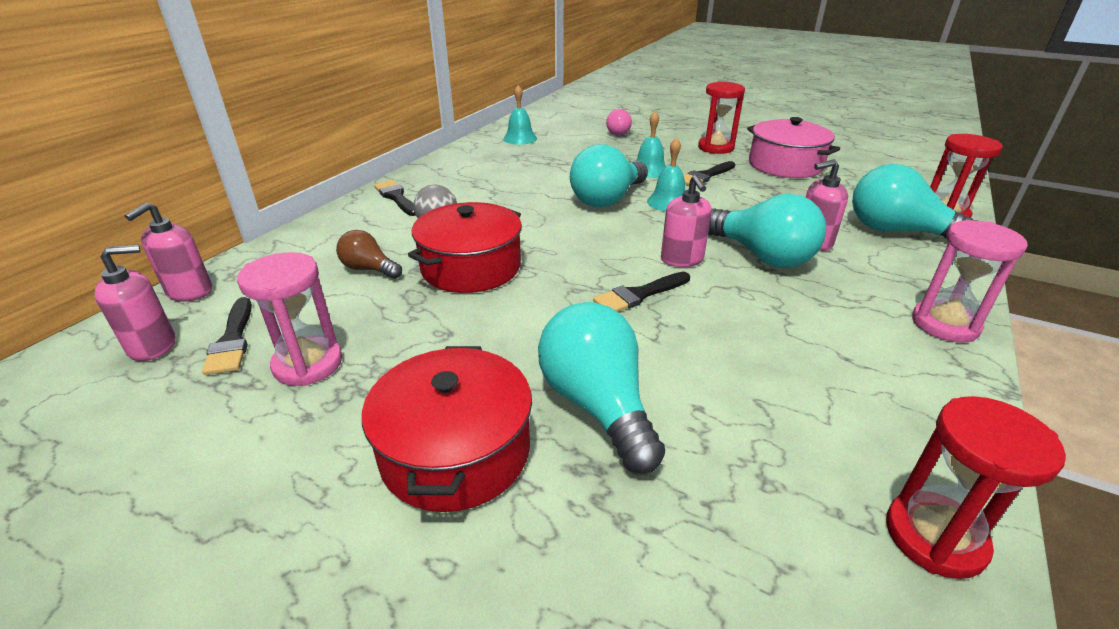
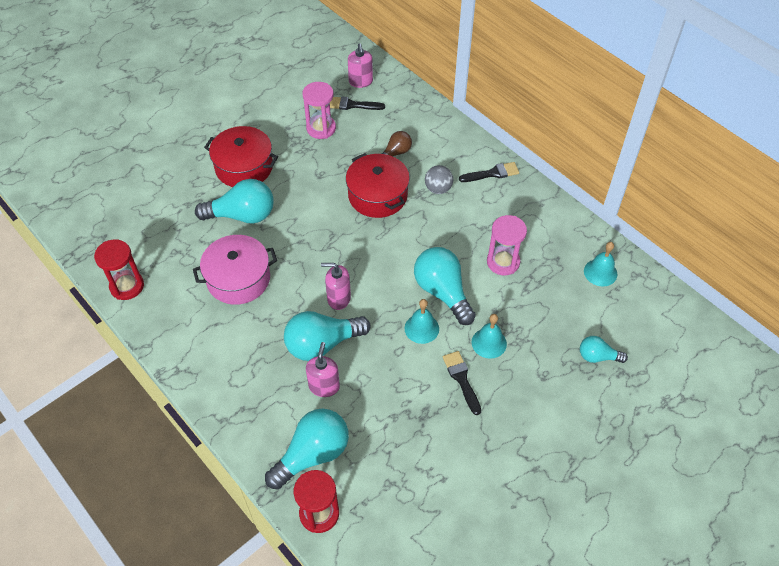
camera: 110 degrees right, 20 degrees up
(189, 292) = (404, 88): pink soap dispenser -> none
(616, 132) = (597, 356): pink light bulb -> turquoise light bulb
(639, 295) = (312, 261): black brush -> none
(715, 148) = (527, 425): red hourglass -> none
(785, 165) = (463, 460): pink pot -> pink pot (238, 279)
(944, 324) = (212, 390): pink hourglass -> pink hourglass (503, 262)

